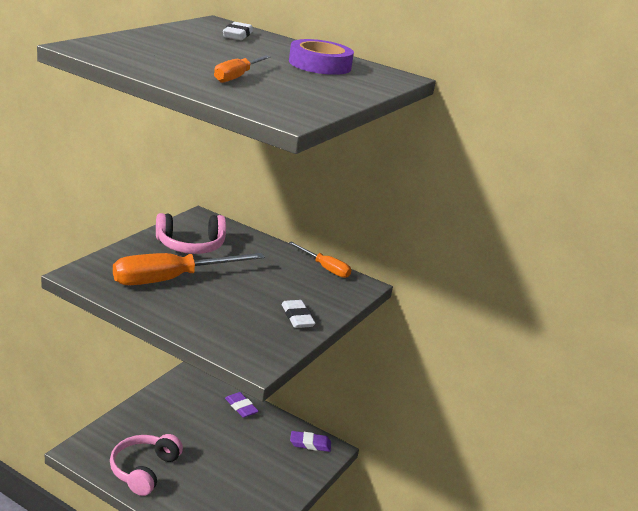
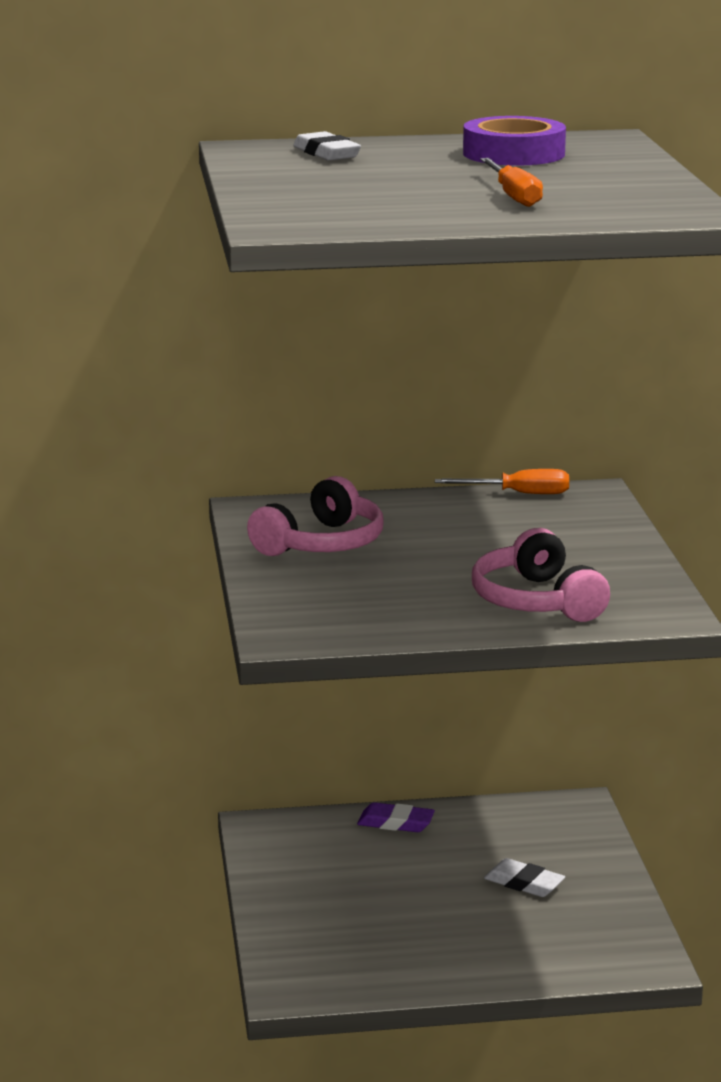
camera: 35 degrees left, 5 degrees down
(144, 470) = (408, 957): pink headphones -> pink headphones (536, 601)
(171, 279) = (393, 588): orange screwdriver -> none
(297, 317) = (607, 555): white eraser -> white eraser (524, 883)
(310, 444) = (547, 813): purple eraser -> none

